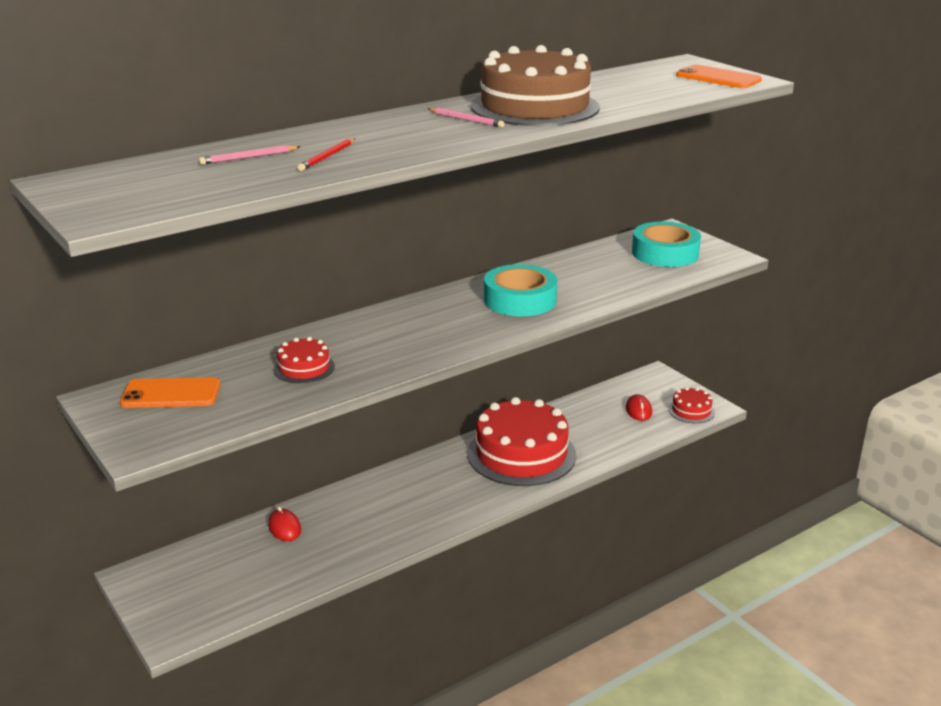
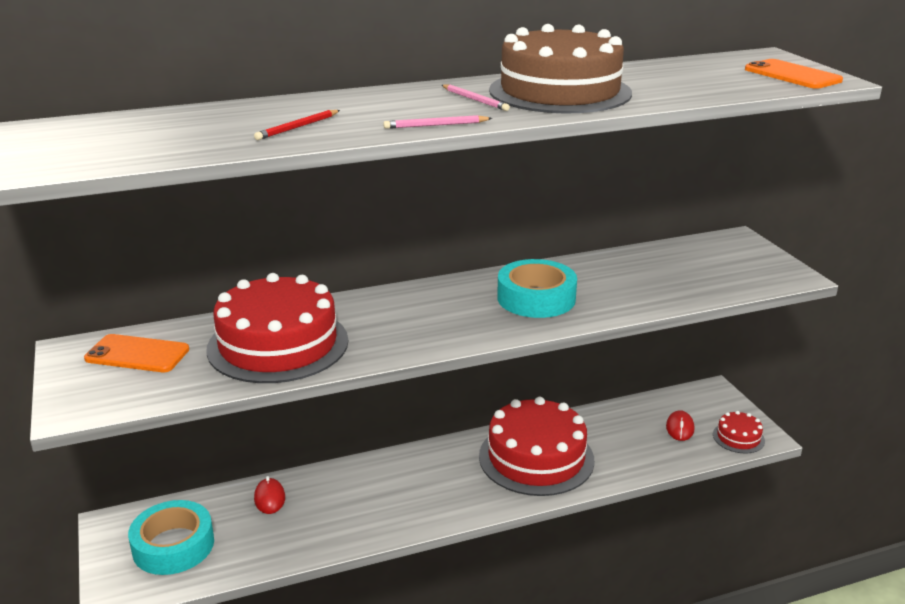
camera: 15 degrees right, 0 degrees up
(249, 157) = (220, 121): pink pencil -> pink pencil (436, 125)
(304, 368) = (278, 344): red cake -> red cake, size x2.21
(665, 253) = (720, 264): turquoise tape -> turquoise tape (173, 545)

